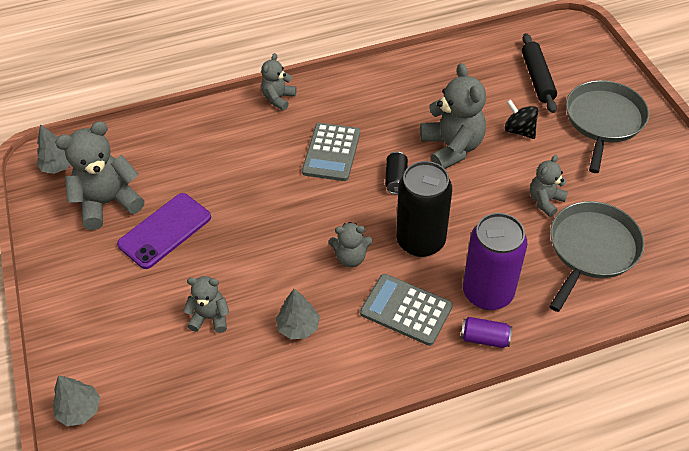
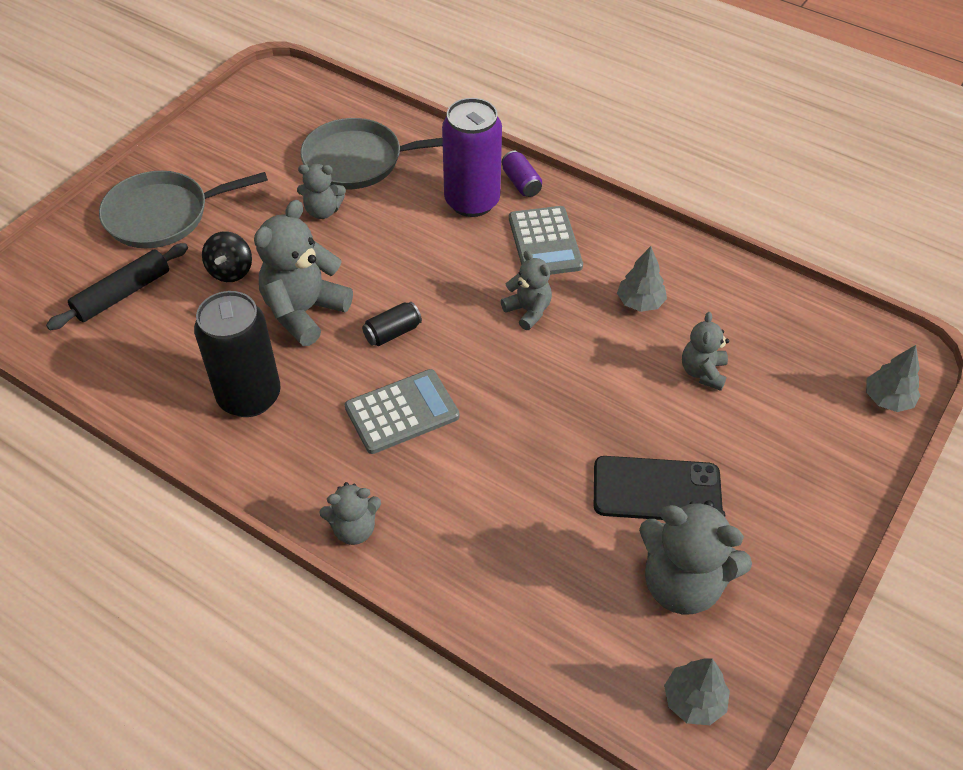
camera: 130 degrees left, 0 degrees up
(165, 231) = (656, 490): purple phone -> black phone
(210, 317) = (703, 372): grey teddy bear -> grey teddy bear turned 45 degrees clockwise
(420, 241) = (457, 272): black can -> black can (249, 396)

